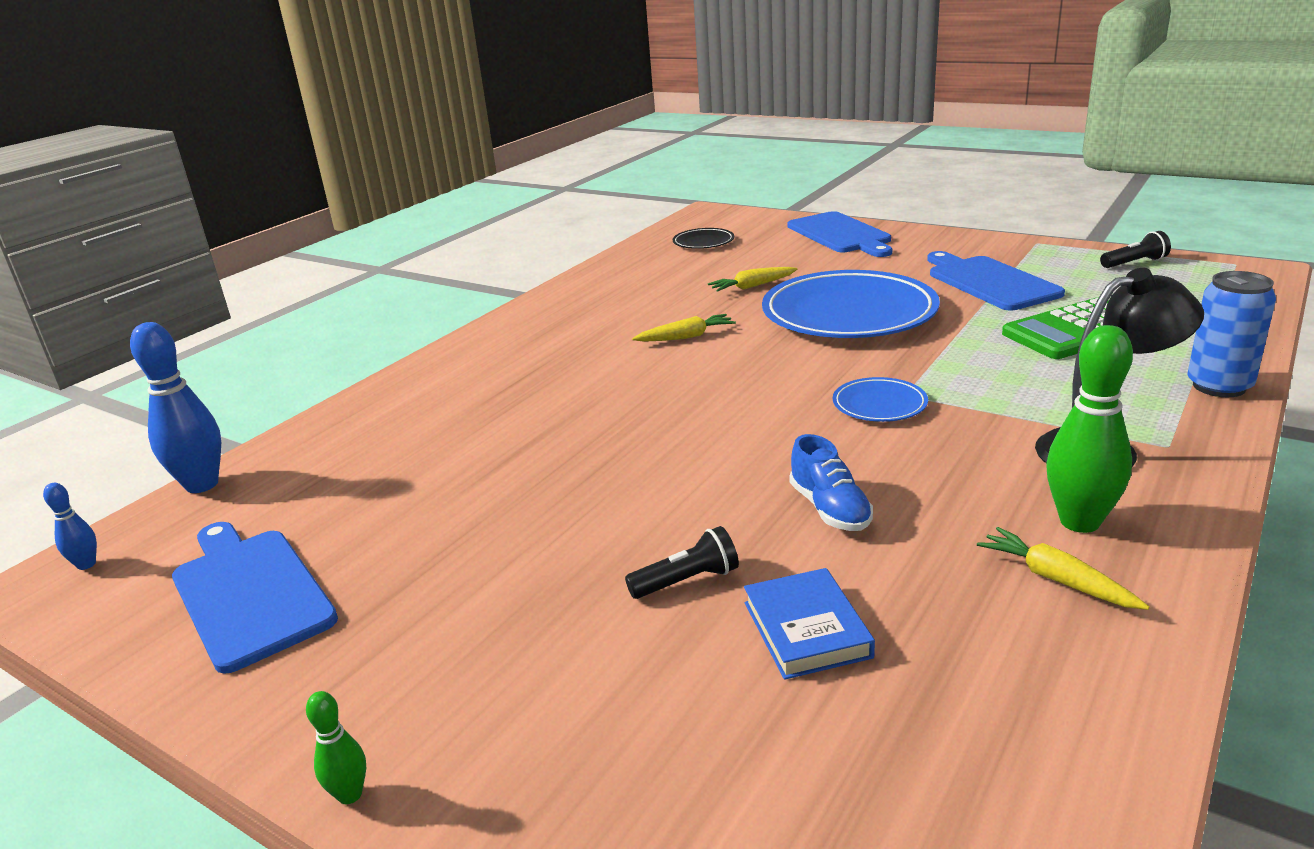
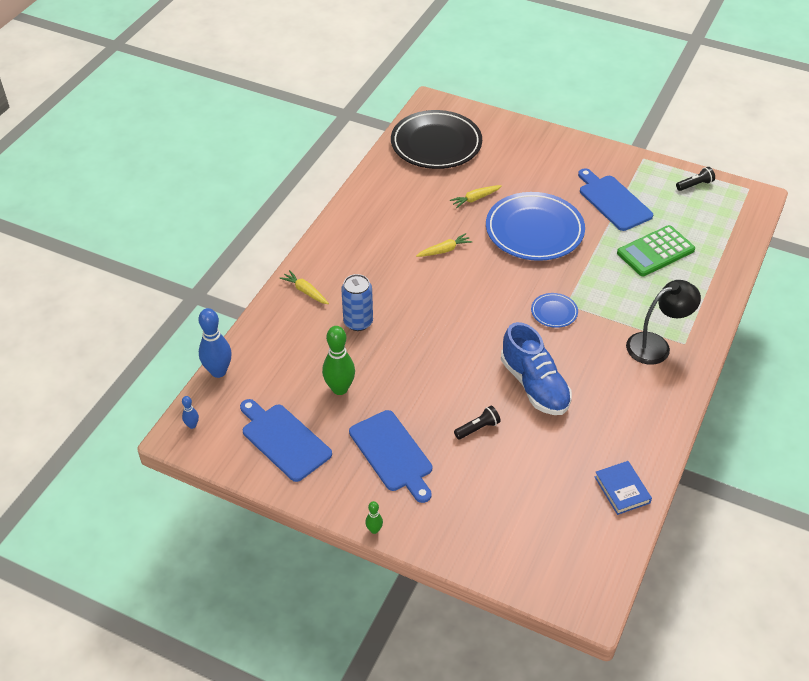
camera: 10 degrees left, 20 degrees up
(703, 242) = (436, 144): black plate -> black plate, size x2.26
(806, 629) = (530, 452): blue book -> blue book (622, 490)
(830, 509) = (534, 385): blue shoe -> blue shoe, size x1.84
(840, 234) = (524, 140): blue cutting board -> blue cutting board (392, 454)
(1056, 579) = (627, 424): yellow carrot -> yellow carrot (305, 291)
(1079, 522) = (640, 392): green bowling pin -> green bowling pin (340, 389)
(1219, 386) = (715, 300): blue can -> blue can (358, 322)

